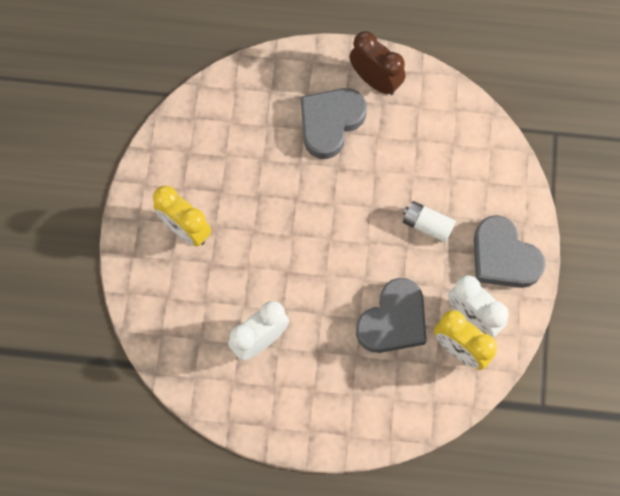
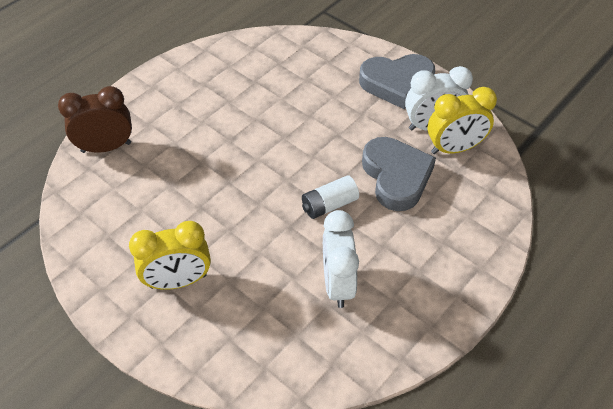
camera: 55 degrees left, 20 degrees down
(330, 123) = (187, 123): grey heart -> none
(375, 80) = (182, 77): brown clock -> brown clock (106, 147)
(427, 225) = (331, 112): white battery -> white battery (329, 205)

